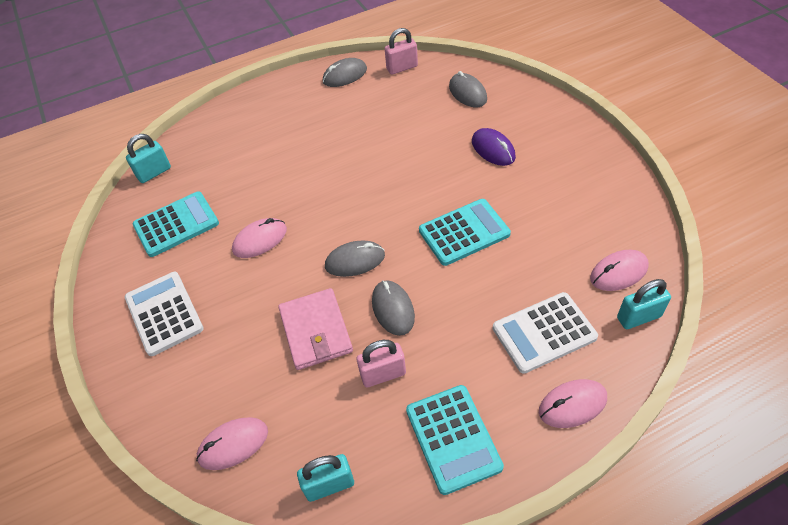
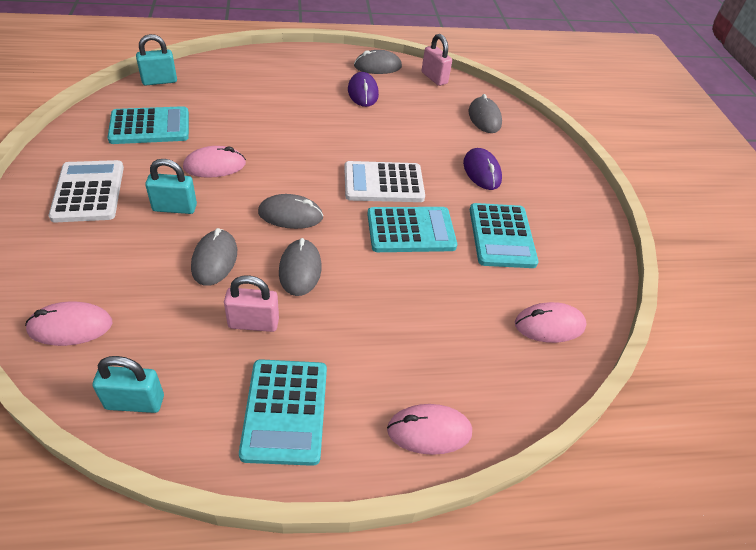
camera: 10 degrees right, 5 degrees down
(316, 331) = (214, 260): pink wallet -> grey mouse
(347, 109) = (363, 92): none -> purple mouse
(402, 68) = (434, 78): pink padlock -> pink padlock turned 60 degrees clockwise
(541, 206) = (501, 236): none -> turquoise calculator
(544, 332) = (438, 350): white calculator -> white calculator (383, 183)
(638, 317) = (548, 375): turquoise padlock -> turquoise padlock (175, 208)

